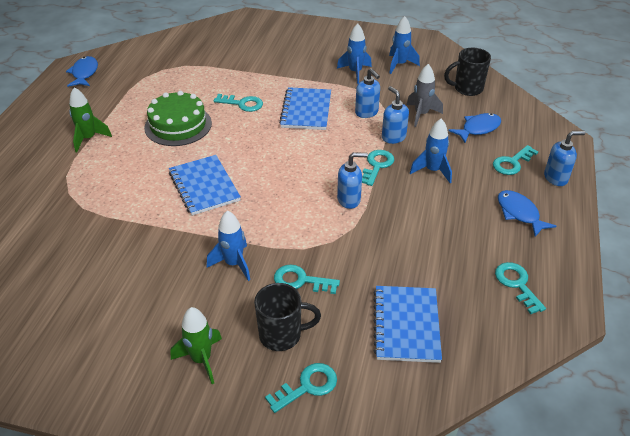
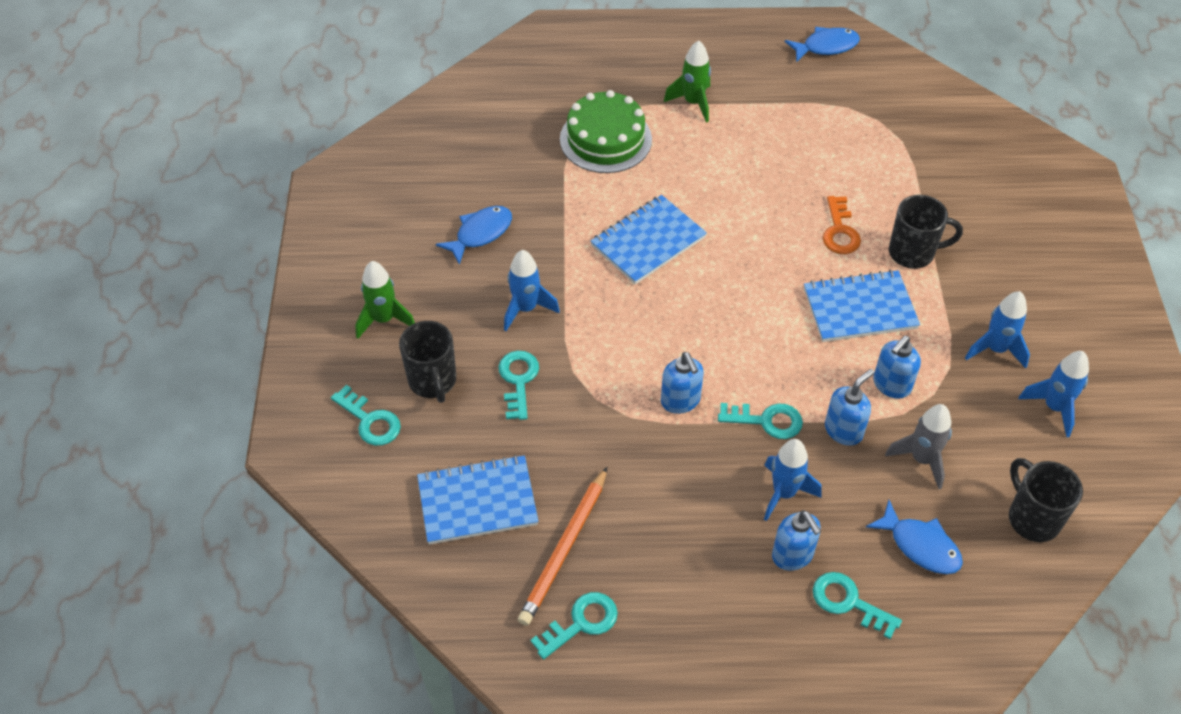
camera: 75 degrees right, 10 degrees up
(178, 125) = (759, 177): green cake -> green cake (605, 139)
(242, 104) = (840, 231): turquoise key -> orange key
(274, 82) = (913, 253): none -> black mug
(456, 282) = (565, 549): none -> orange pencil
(519, 213) = (729, 619): blue fish -> blue fish (480, 233)
(556, 178) = (836, 670): blue soap dispenser -> blue soap dispenser (792, 555)

